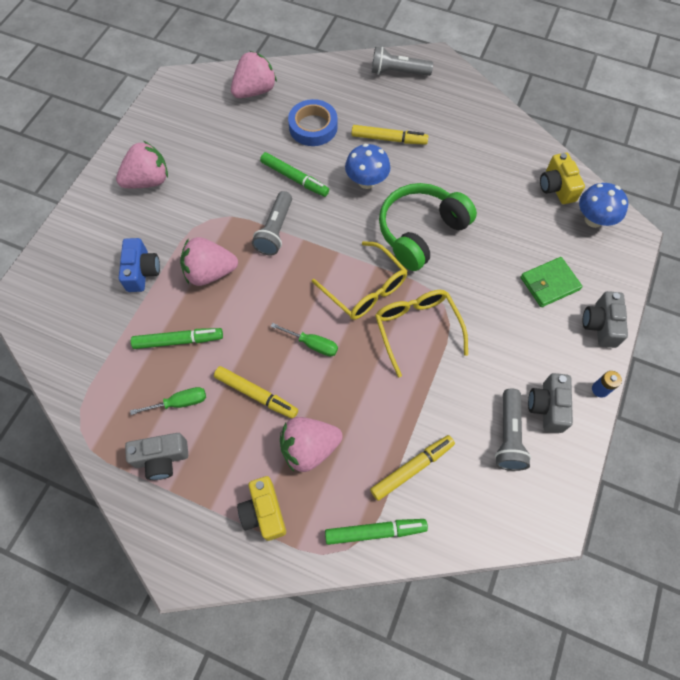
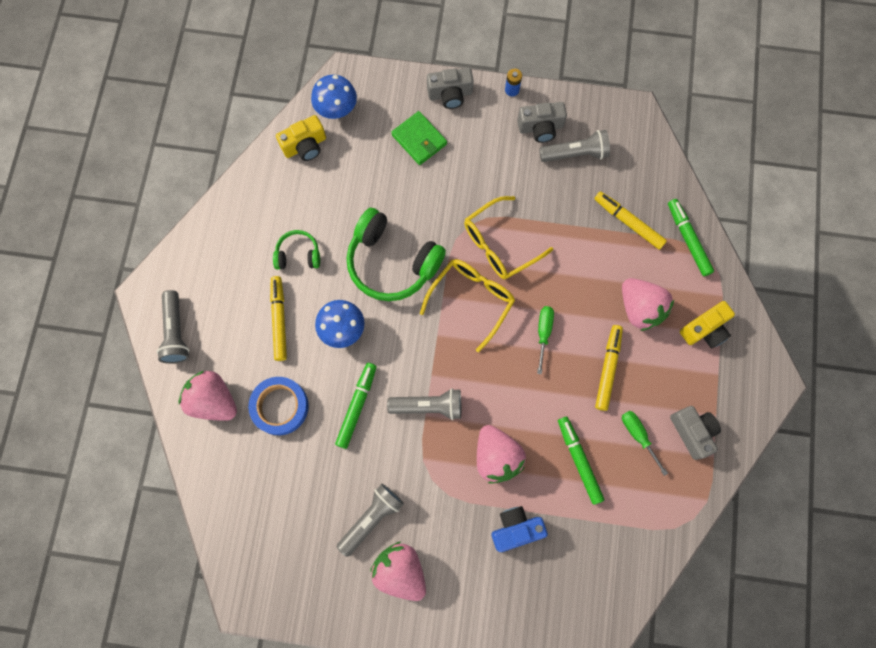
camera: 105 degrees left, 10 degrees up
(198, 170) = (371, 518): none -> grey flashlight
(255, 91) = (239, 492): pink strawberry -> pink strawberry (214, 400)
(446, 162) = (298, 254): none -> green headphones

